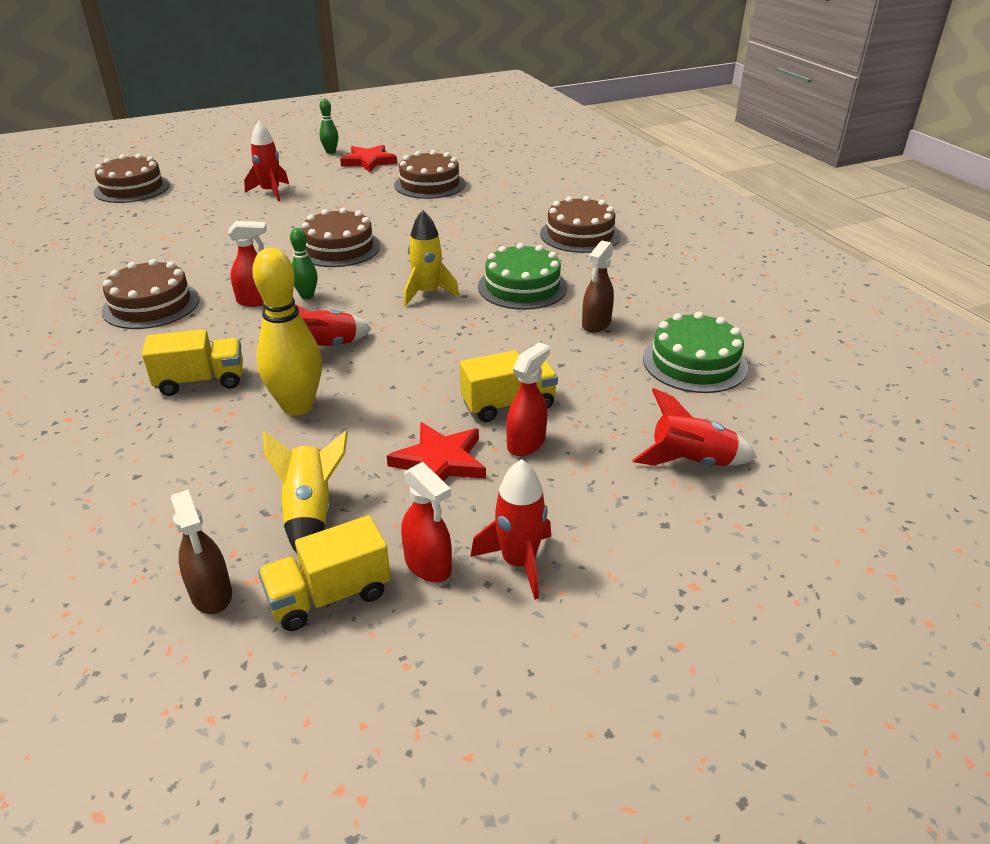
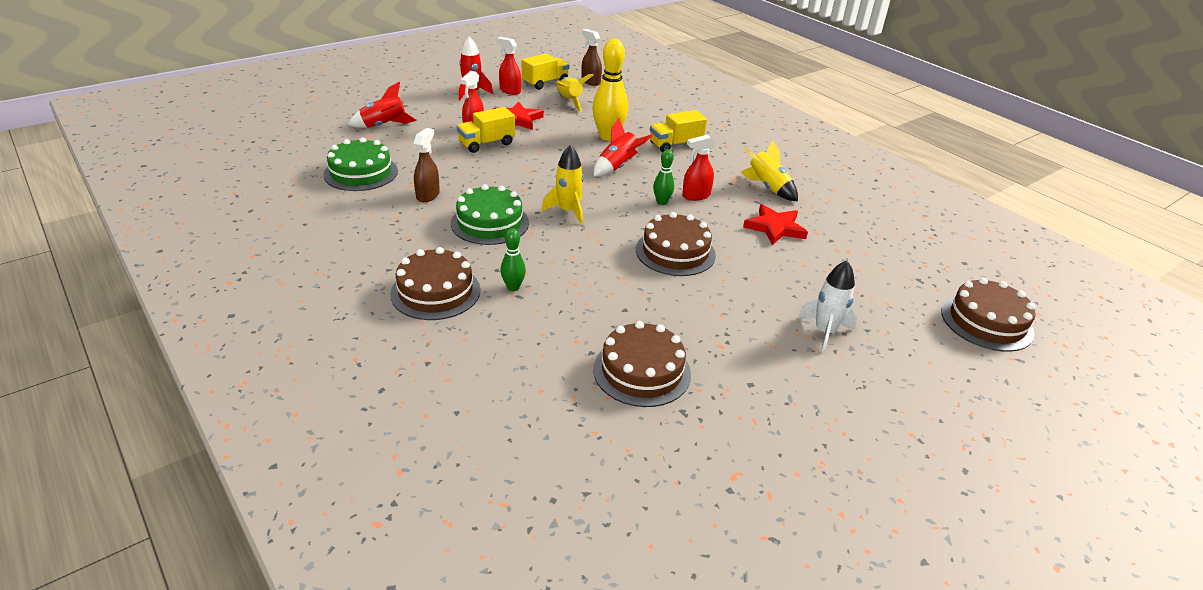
camera: 165 degrees right, 0 degrees up
(151, 305) = (768, 187): brown cake -> yellow rocket
(271, 192) = (825, 332): red rocket -> white rocket
(330, 152) = (843, 447): green bowling pin -> green bowling pin (513, 287)
(369, 161) = (763, 423): red star -> red star (775, 228)

